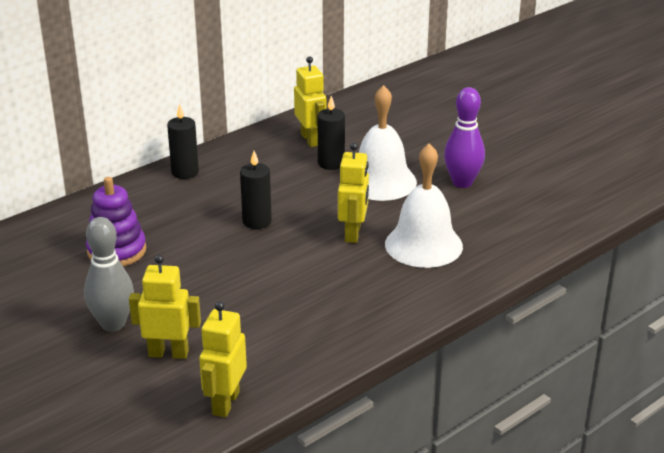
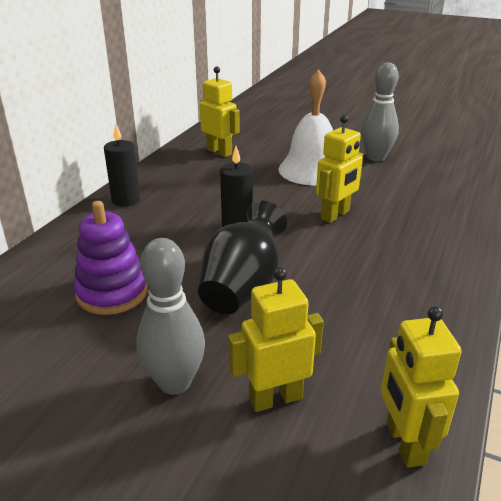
camera: 25 degrees left, 0 degrees up
(214, 274) = (242, 288): none -> black vase
(331, 163) = (255, 165): black candle -> none
(353, 233) = (335, 215): yellow robot -> yellow robot turned 60 degrees clockwise
(423, 245) = (404, 210): white bell -> none
(462, 182) = (376, 157): purple bowling pin -> grey bowling pin

